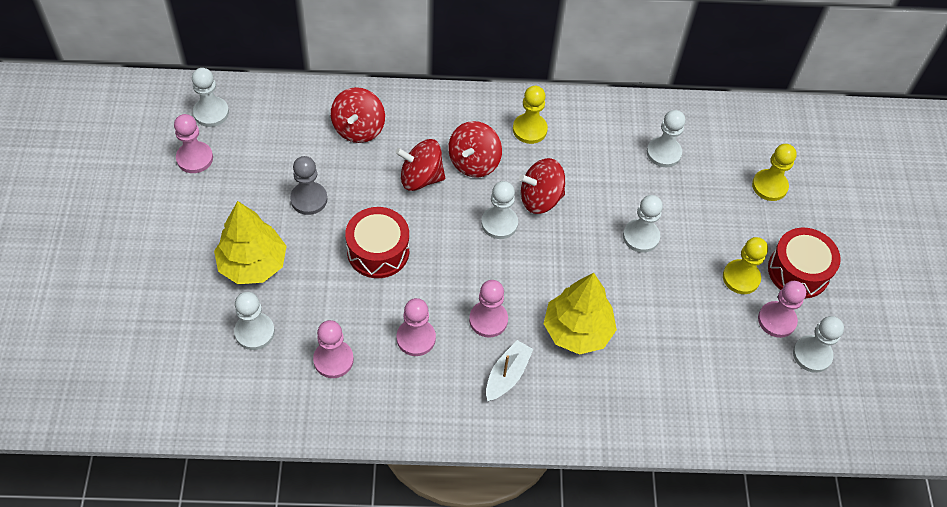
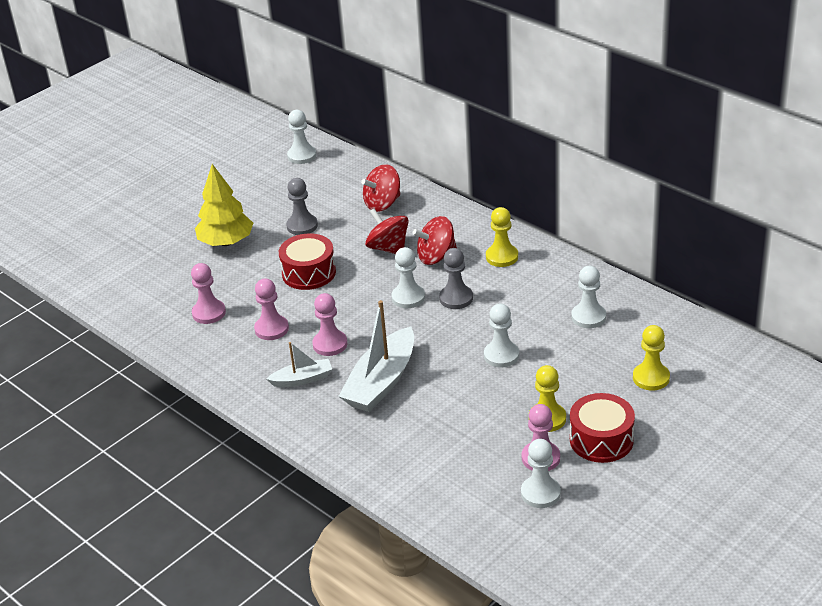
camera: 50 degrees right, 20 degrees down
(194, 158) = (262, 174): pink pawn -> none
(254, 332) = (183, 275): white pawn -> none
(540, 199) = (456, 298): red spinning top -> grey pawn
(577, 331) = (381, 382): yellow tree -> white boat

